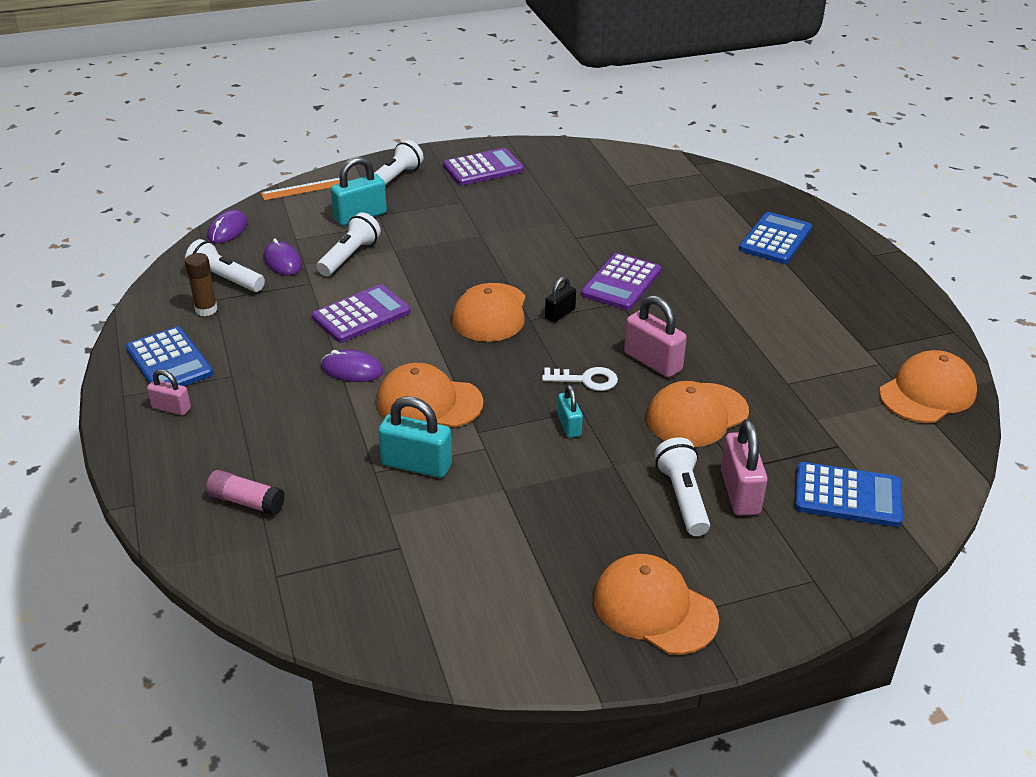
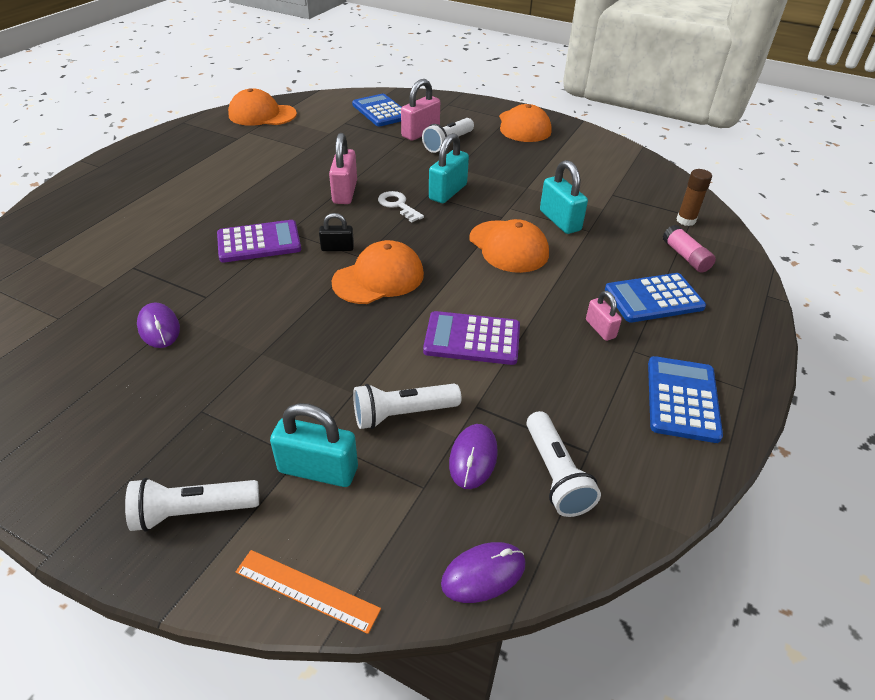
camera: 135 degrees left, 5 degrees up
(171, 408) = (704, 350): pink padlock -> pink padlock (600, 329)
(206, 310) = (607, 442): brown glue stick -> brown glue stick (686, 220)
(352, 369) = (533, 297): purple mouse -> purple mouse (159, 328)
(483, 168) = (93, 447): purple calculator -> none
(569, 425) = (448, 192): turquoise padlock -> turquoise padlock, size x1.69
(697, 415) = (377, 162): orange cap -> none
(775, 239) = (109, 207): blue calculator -> blue calculator (653, 298)

